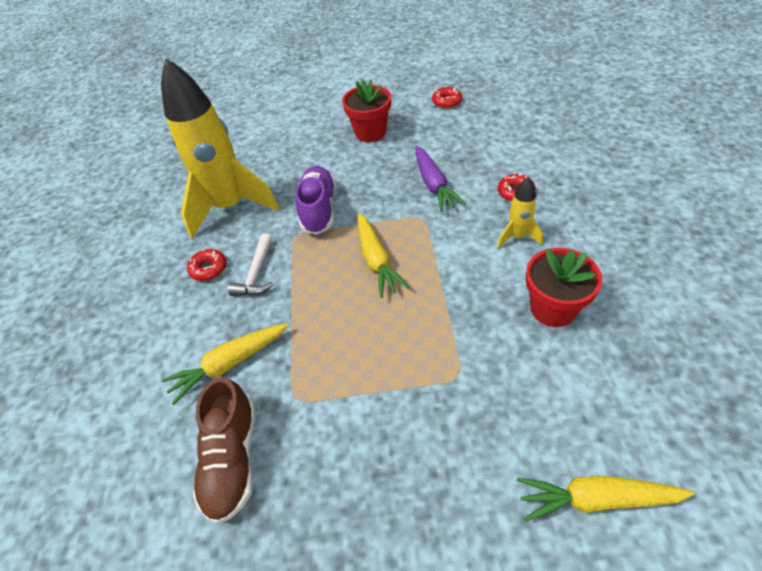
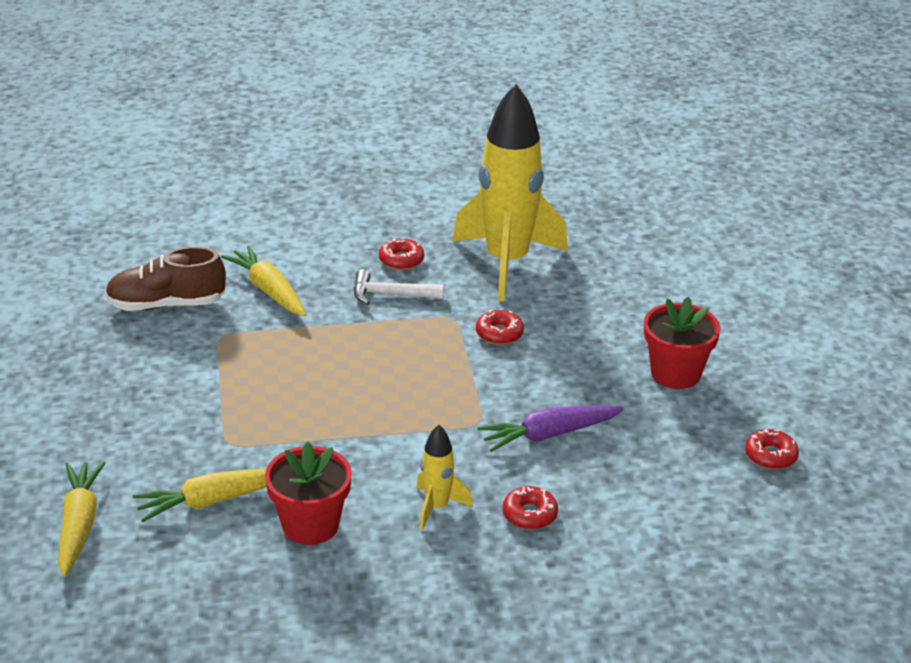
camera: 80 degrees right, 15 degrees down
(319, 209) = (499, 333): purple shoe -> red donut
(376, 260) = (404, 384): yellow carrot -> yellow carrot (212, 501)

